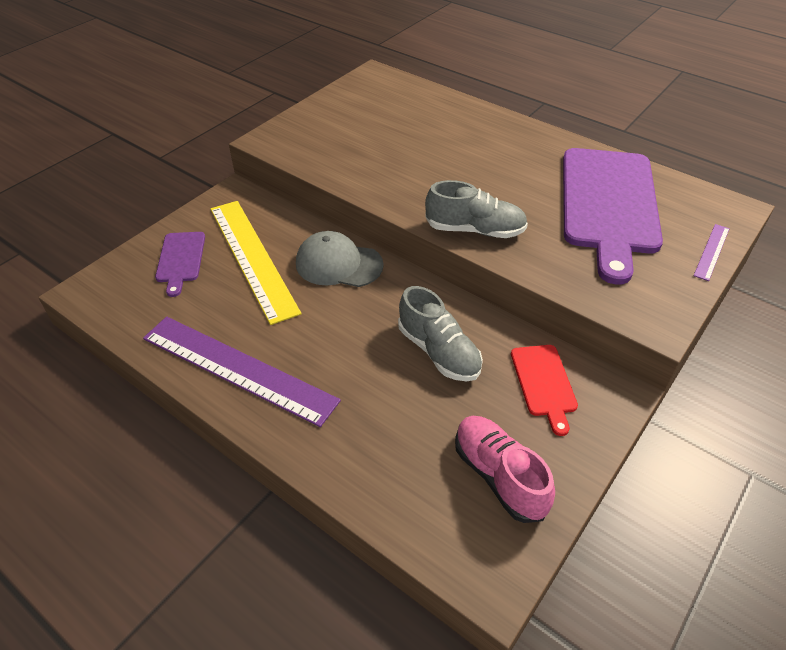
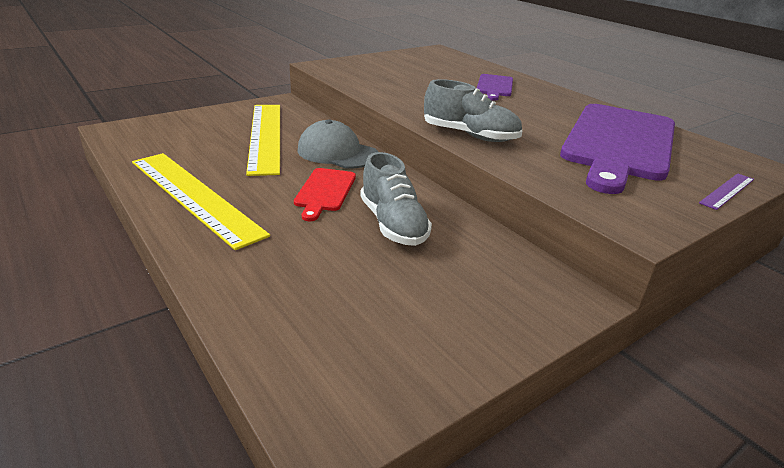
camera: 15 degrees right, 15 degrees down
(180, 259) = (206, 127): purple cutting board -> purple cutting board (494, 86)
(238, 368) = (194, 196): purple ruler -> yellow ruler
(499, 476) = (397, 333): pink shoe -> none
(544, 383) = (493, 270): red cutting board -> red cutting board (325, 191)

